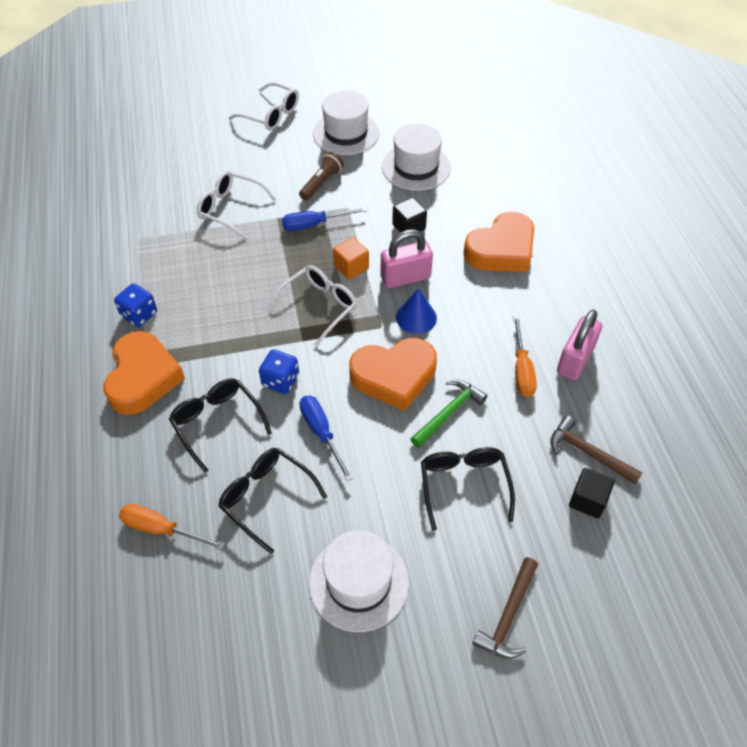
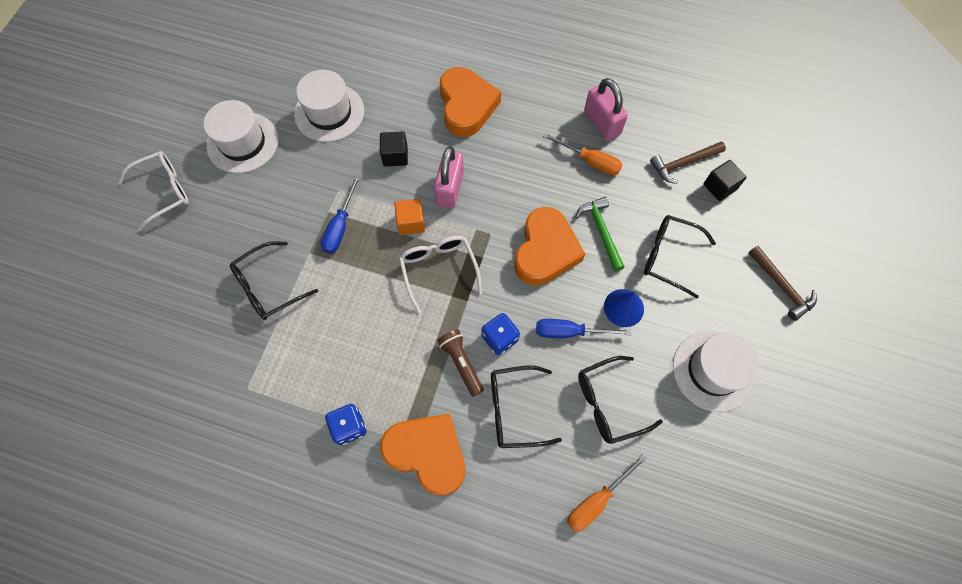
camera: 60 degrees left, 15 degrees up
(231, 209) = (269, 286): white glasses -> black glasses
(321, 183) = (292, 195): brown flashlight -> brown flashlight (461, 363)
(416, 317) = (496, 204): blue cone -> blue cone (623, 307)

